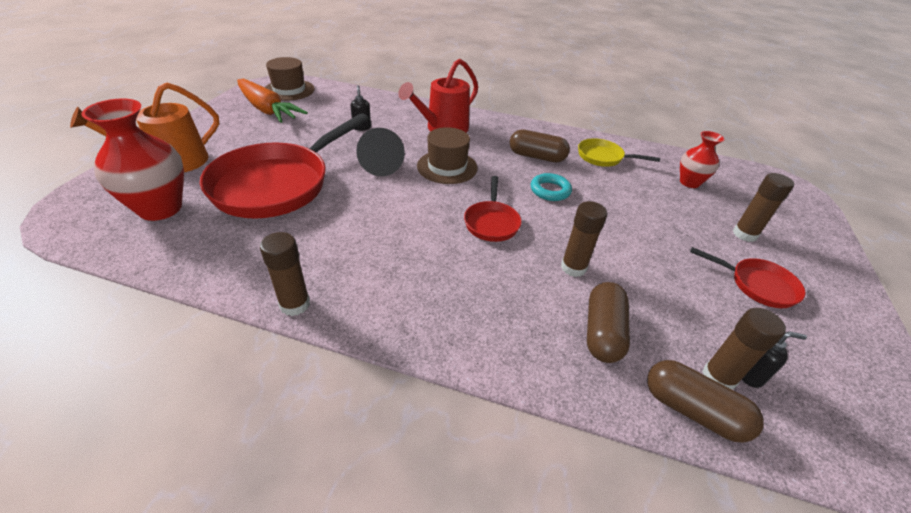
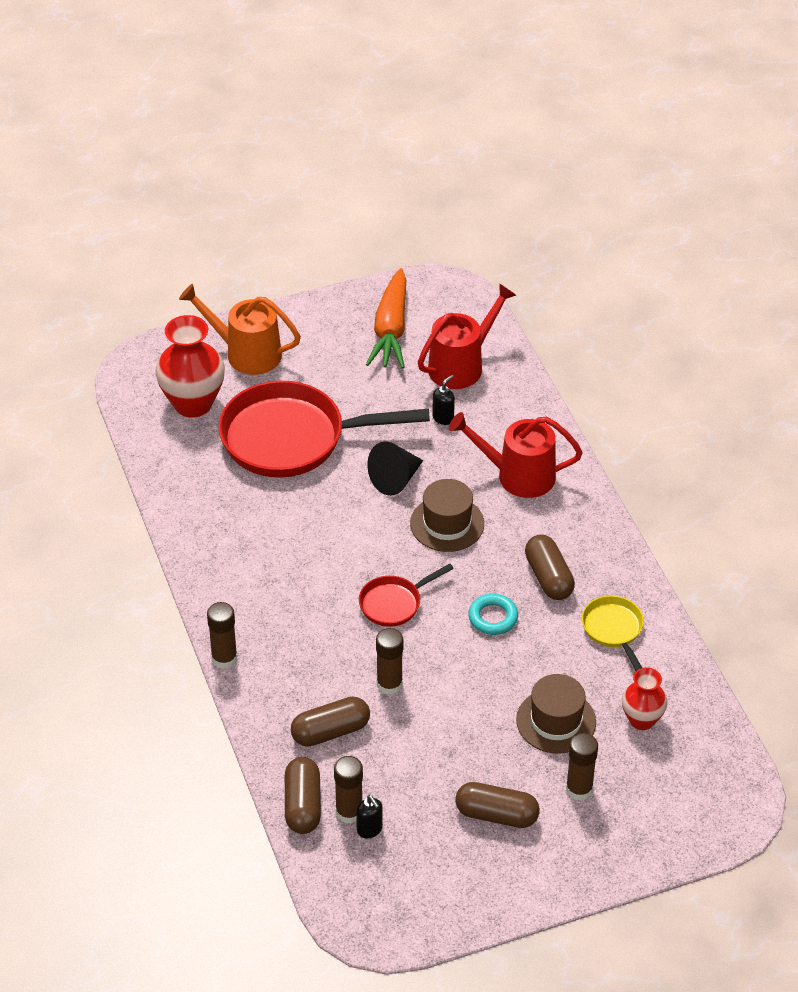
camera: 55 degrees right, 5 degrees up
(289, 90) = (447, 309): brown hat -> brown hat (556, 721)
(295, 304) = (188, 554): brown glue stick -> brown glue stick (224, 658)
(334, 105) = (461, 365): none -> red watering can
(757, 285) = (496, 815): red pan -> brown capsule

